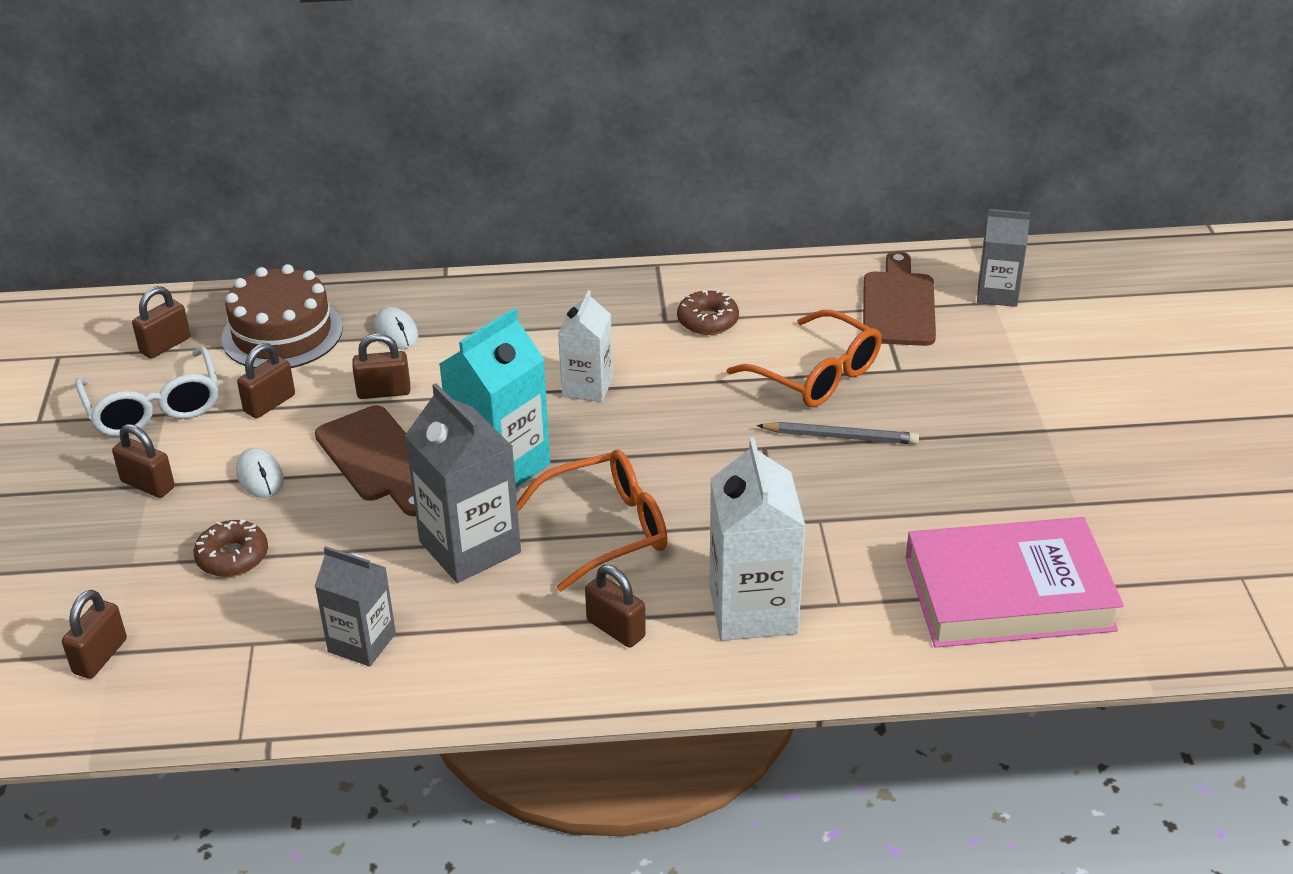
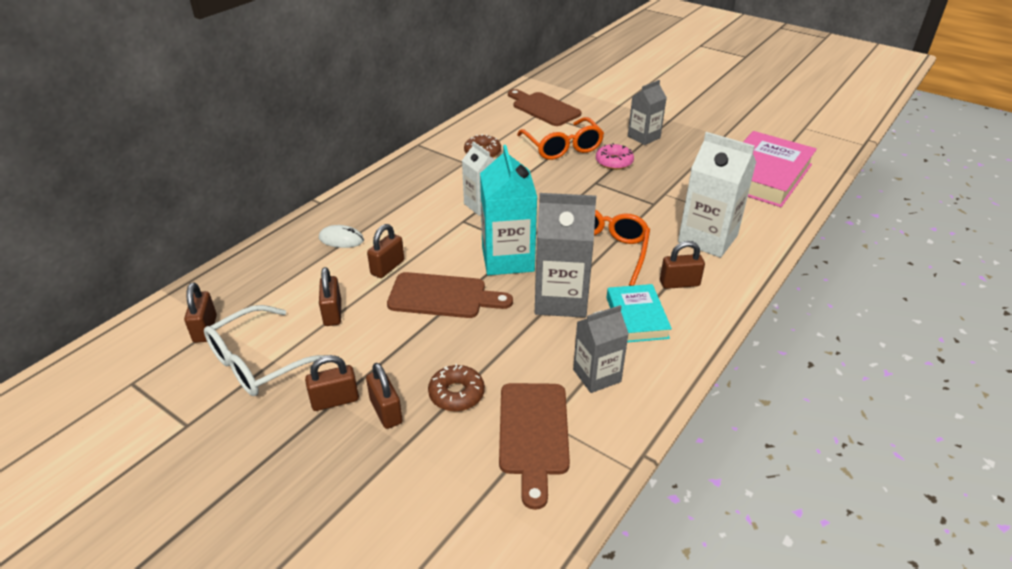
camera: 50 degrees left, 0 degrees up
(100, 656) = (481, 503): brown padlock -> brown padlock (386, 411)
(154, 407) = (259, 362): white glasses -> white glasses turned 120 degrees clockwise
(225, 642) = (533, 434): none -> brown cutting board
(260, 476) = (395, 348): white mouse -> none
(282, 333) = (274, 278): brown cake -> none
(503, 624) = (637, 317): none -> turquoise book
(816, 374) = (562, 147): orange glasses -> orange glasses turned 75 degrees clockwise
(840, 437) = (614, 162): grey pencil -> pink donut
(997, 294) = (569, 87): grey carton -> grey carton (643, 137)

